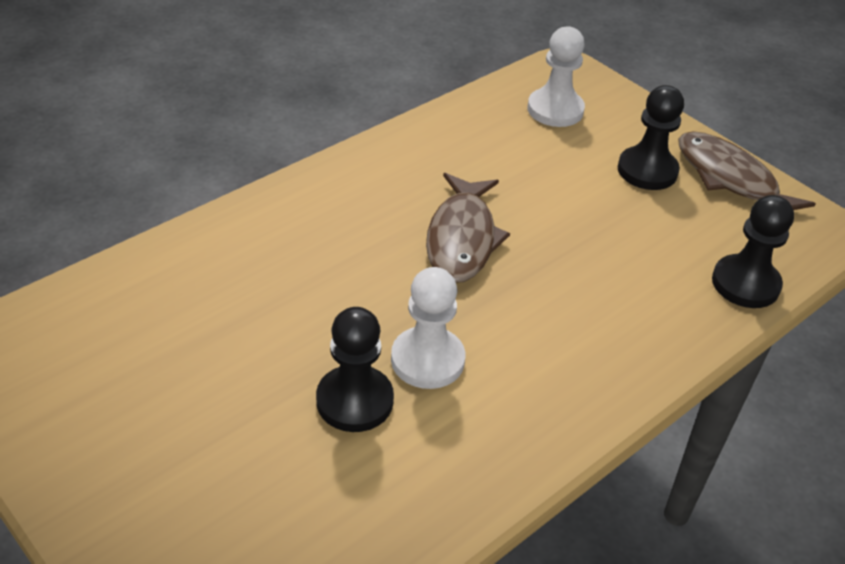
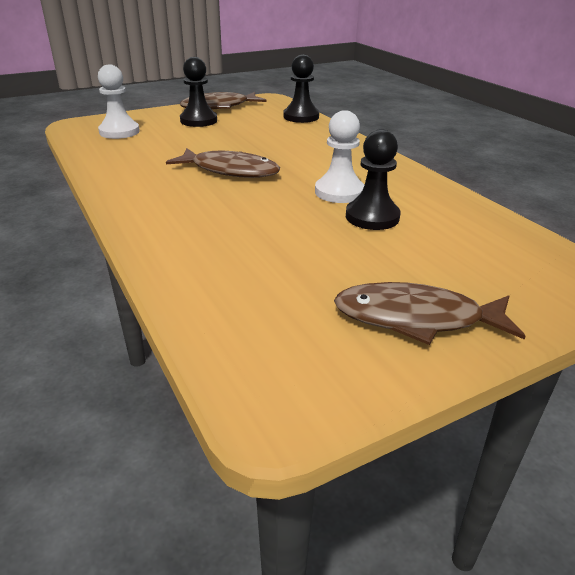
camera: 75 degrees left, 10 degrees down
(109, 448) = (416, 318): none -> brown fish

